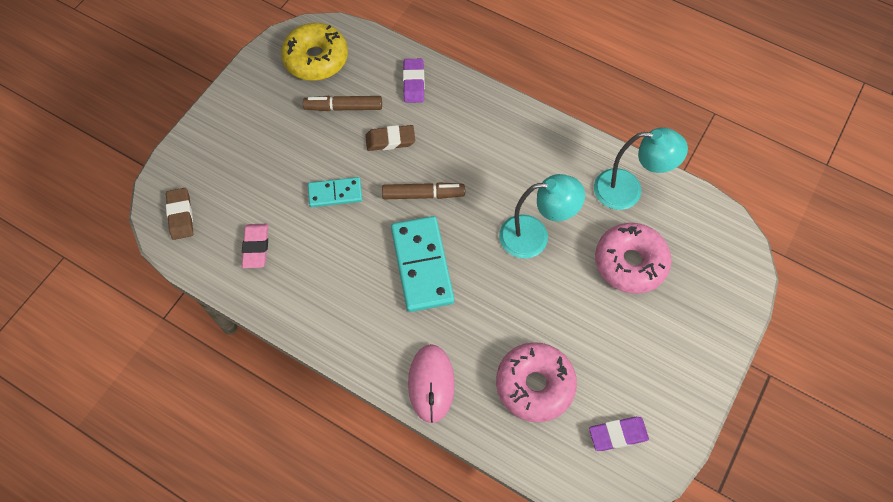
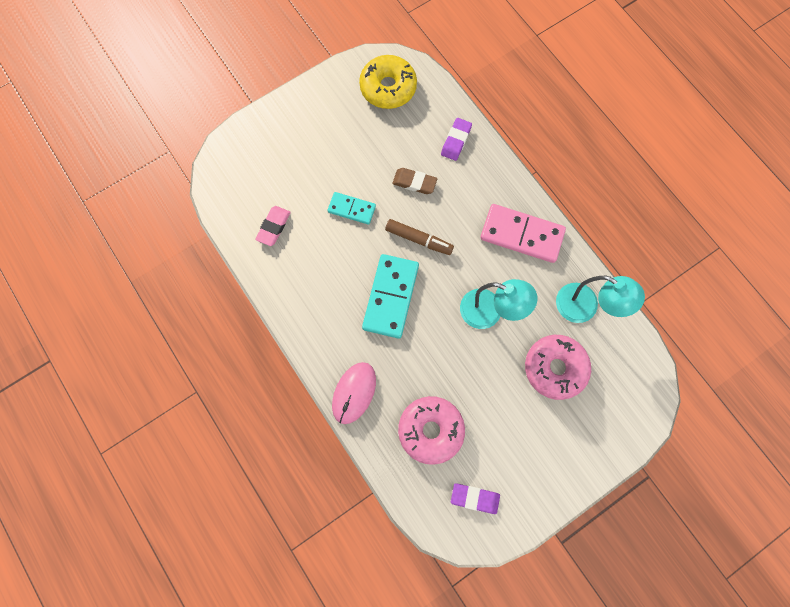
camera: 25 degrees right, 10 degrees up
(180, 215) = (230, 177): brown eraser -> none
(343, 107) = (391, 139): brown marker -> none
(528, 146) = (521, 235): none -> pink domino

